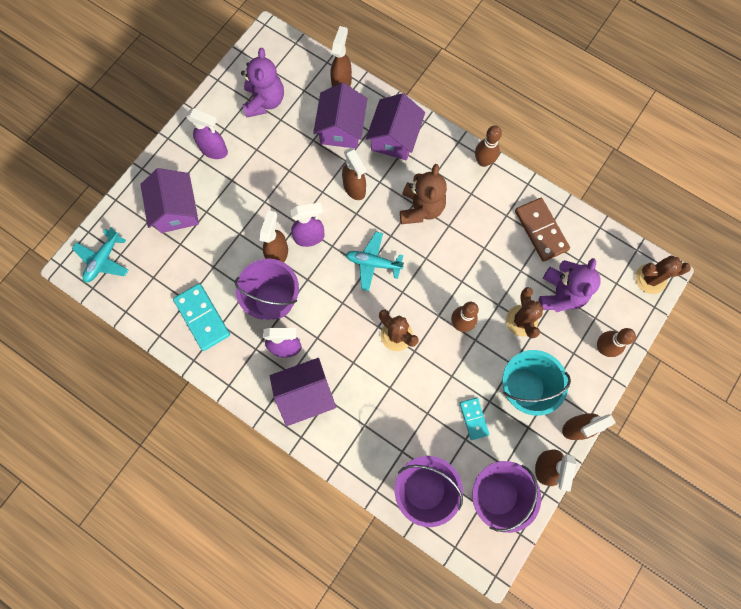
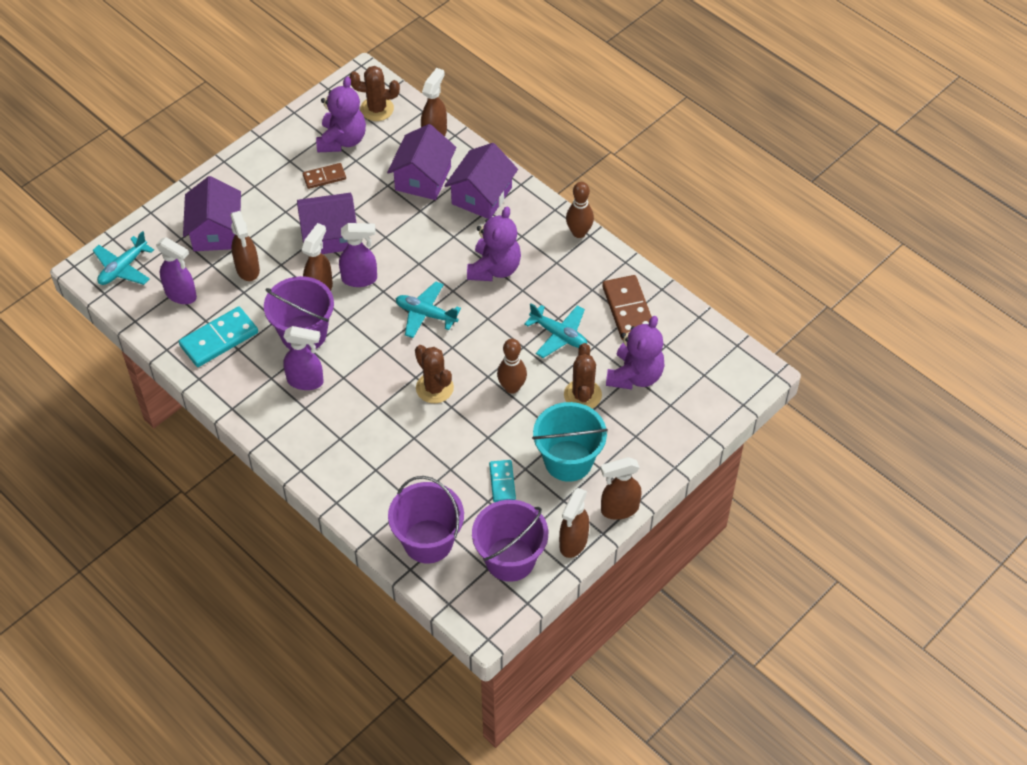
camera: 10 degrees right, 20 degrees down
(202, 317) = (219, 339): turquoise domino -> turquoise domino turned 75 degrees clockwise
(214, 150) = (273, 180): purple spray bottle -> purple spray bottle (181, 295)
(257, 141) = (324, 177): none -> brown domino
(305, 394) = (316, 429): purple house -> purple house (329, 236)
(354, 188) = (423, 239): brown spray bottle -> brown spray bottle (248, 269)
(421, 208) = (494, 268): brown teddy bear -> purple teddy bear
(489, 265) = (559, 335): none -> turquoise plane
(603, 347) = (671, 435): brown bowling pin -> none
(650, 279) = (745, 376): brown cactus -> brown cactus (377, 109)

